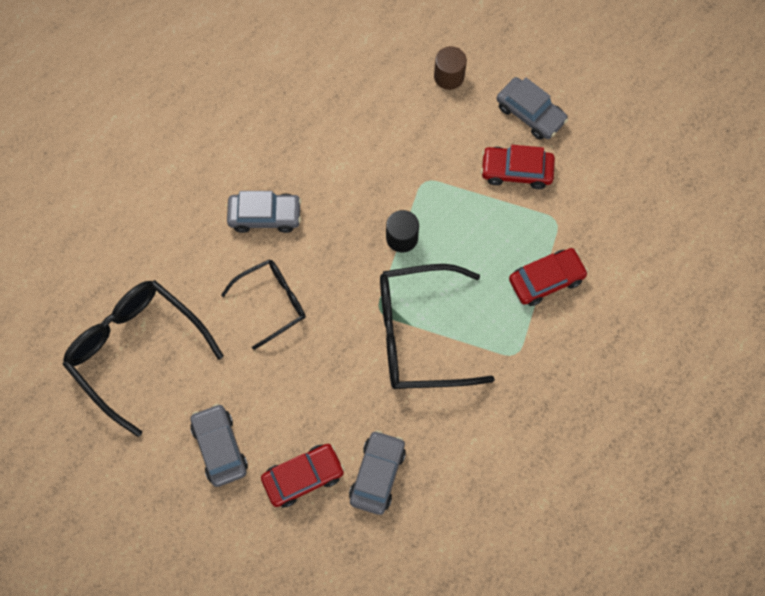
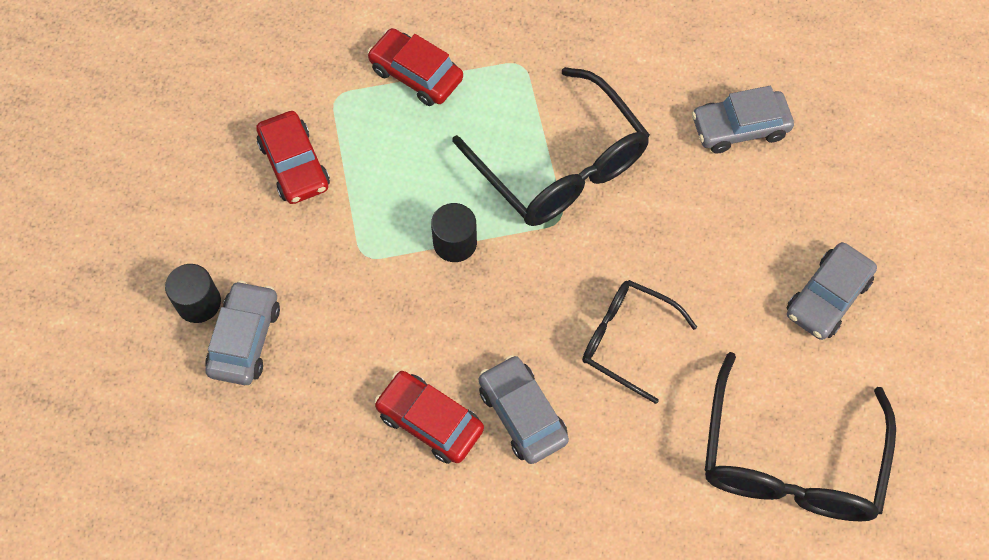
camera: 120 degrees left, 5 degrees down
(303, 477) = (794, 196): red car -> red car (430, 421)
(449, 76) = (198, 302): brown cylinder -> black cylinder
(530, 113) = (205, 186): grey car -> grey car (245, 339)

